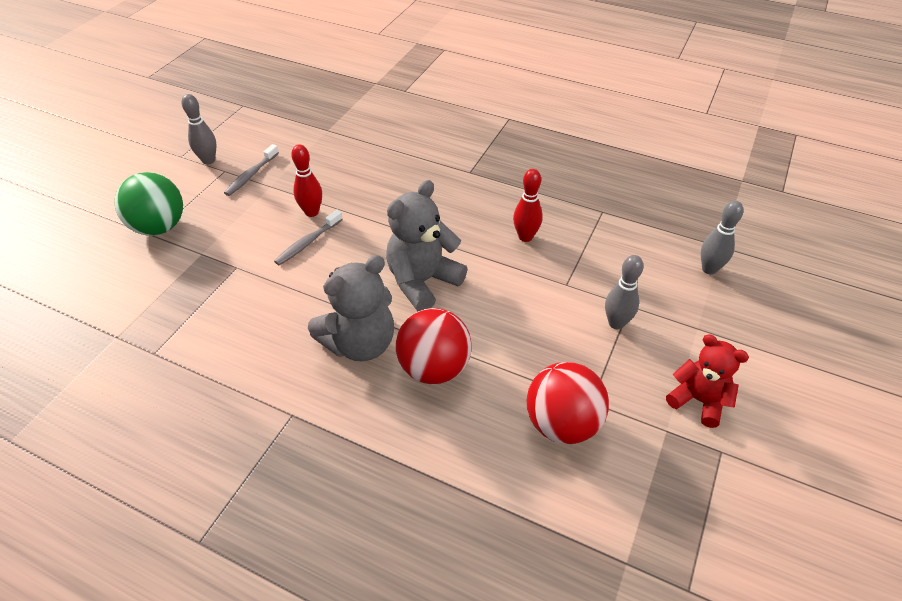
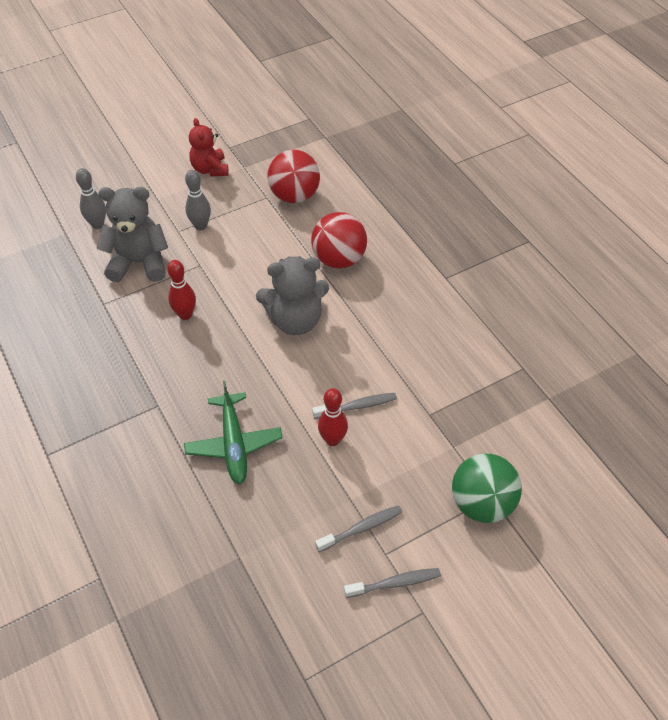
camera: 145 degrees left, 5 degrees up
(208, 160) = (395, 583): grey bowling pin -> grey toothbrush
(360, 343) = (374, 299): grey teddy bear -> grey teddy bear (139, 263)
(388, 177) = (234, 443): none -> green plane

